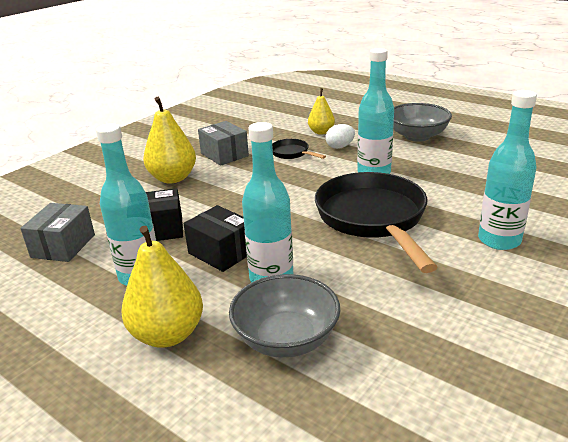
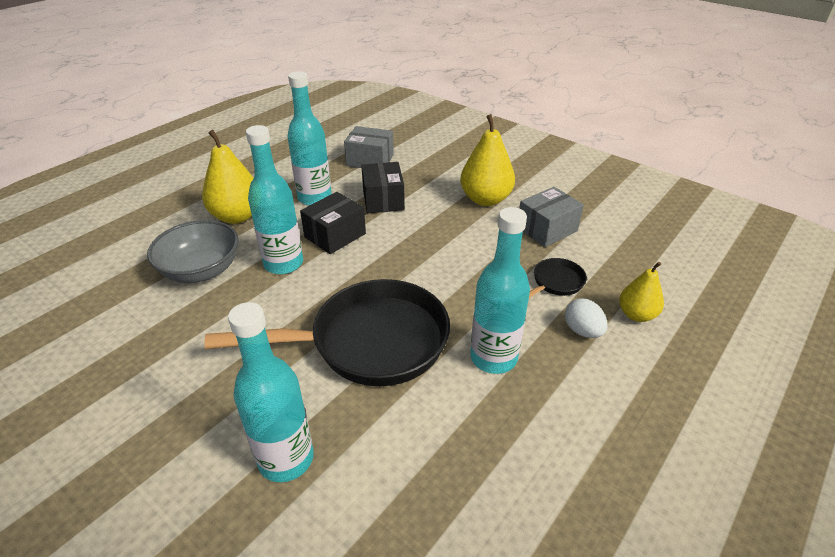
camera: 90 degrees right, 10 degrees up
(417, 136) = (642, 435): grey bowl -> none

